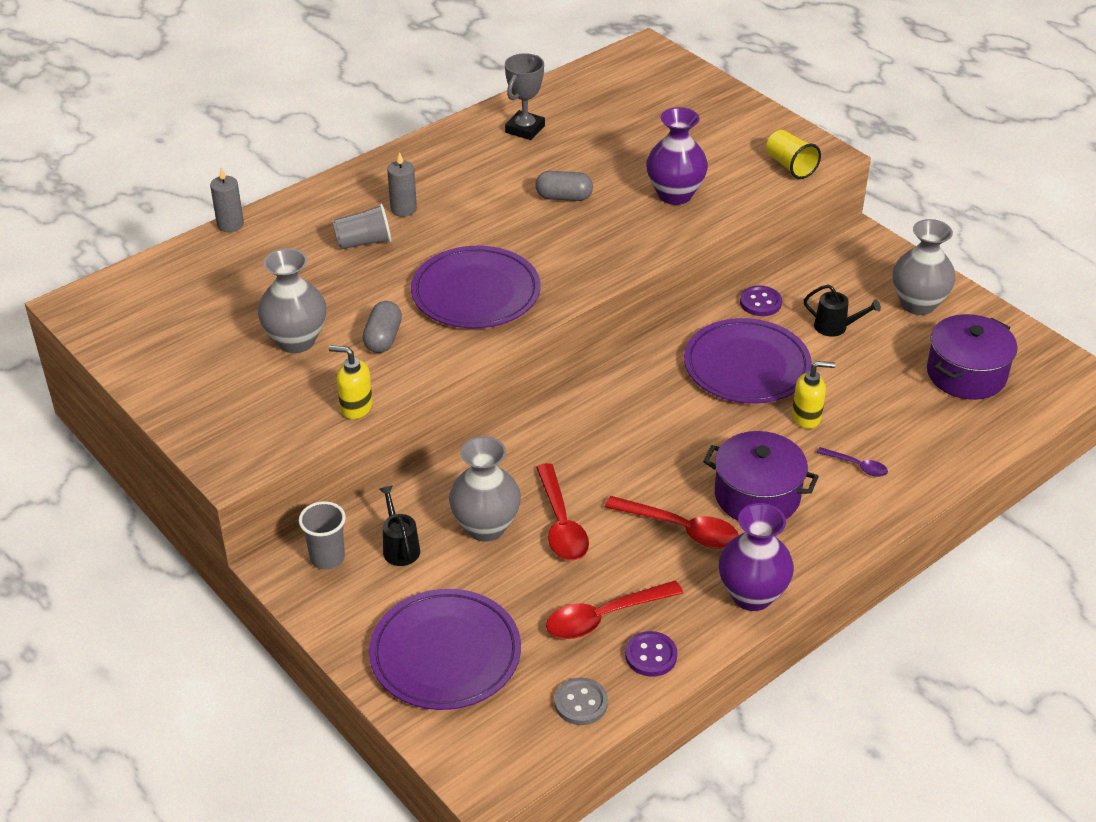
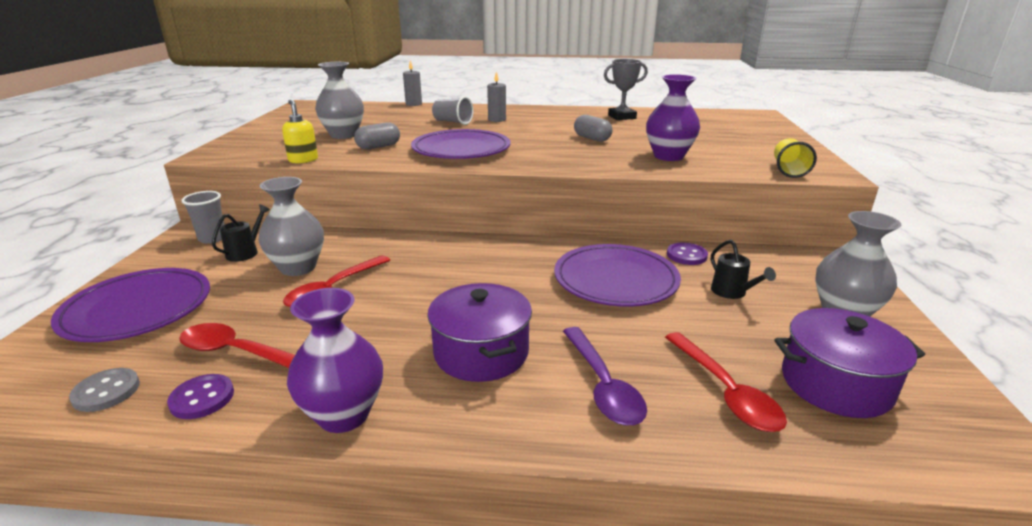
camera: 45 degrees right, 15 degrees down
(680, 529) = (390, 337): red spoon -> red spoon (725, 391)
(807, 417) = (613, 329): yellow soap dispenser -> none
(856, 466) = (602, 385): purple spoon -> purple spoon, size x1.84

